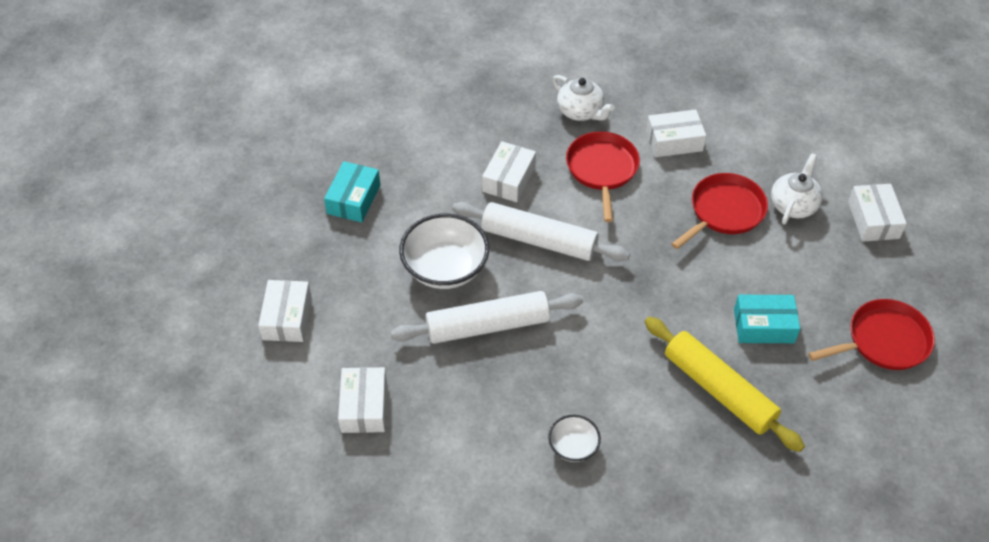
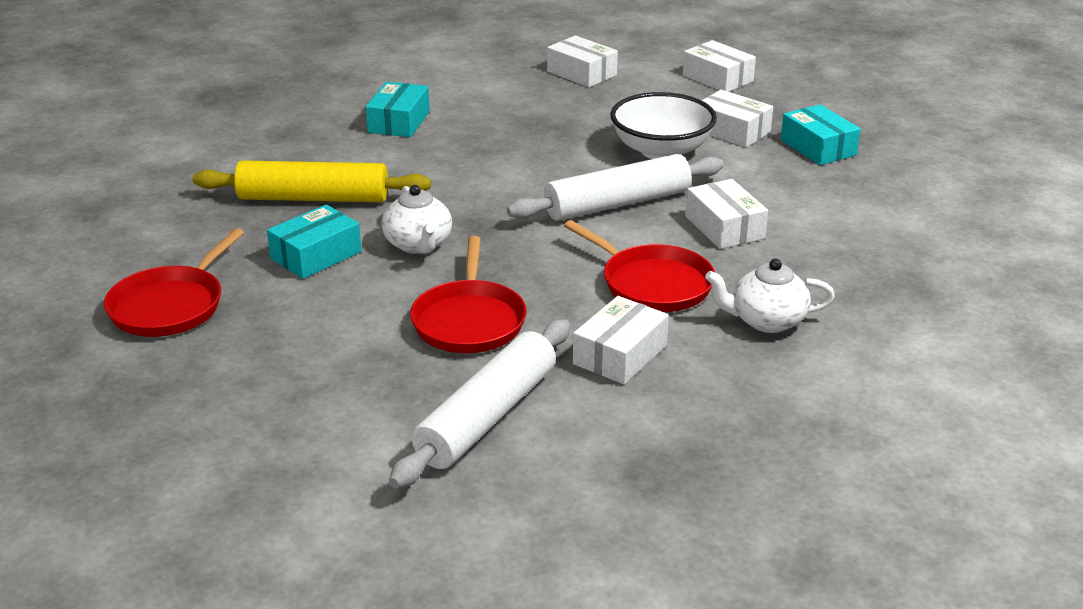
camera: 135 degrees right, 20 degrees down
(488, 326) = (566, 141): white rolling pin -> white rolling pin (486, 416)
(573, 446) = (399, 122): white bowl -> turquoise box
(793, 205) = (394, 371): white teapot -> white teapot (418, 244)
(873, 220) = (275, 411): white box -> white box (732, 131)

